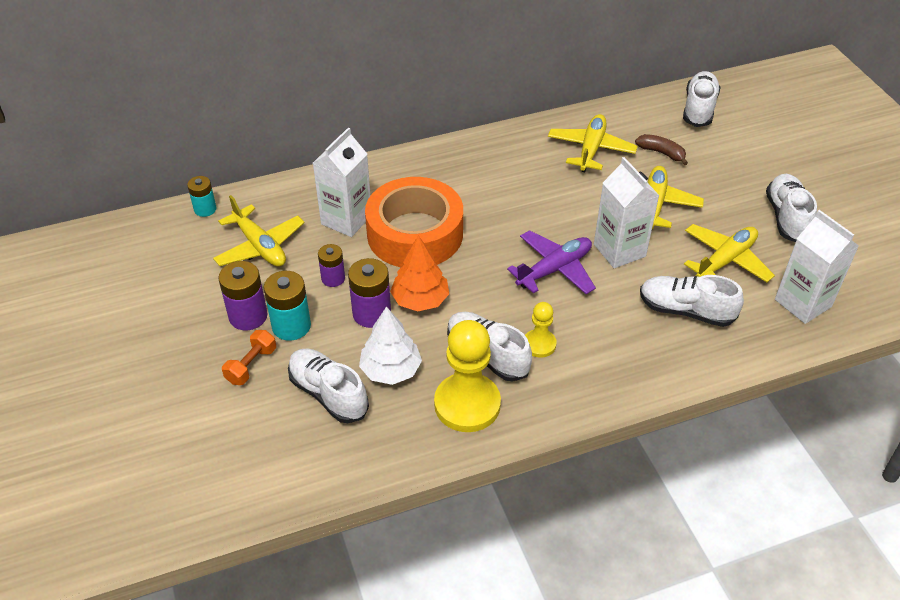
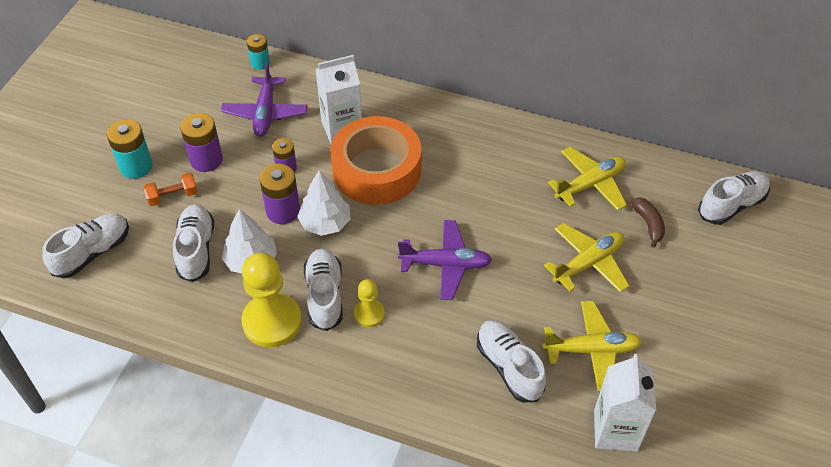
camera: 40 degrees right, 5 degrees up
(260, 246) = (265, 113): yellow plane -> purple plane
(291, 326) = (224, 185): turquoise battery -> turquoise battery (136, 166)
(420, 300) = (325, 223): orange tree -> white tree
(619, 250) = (514, 283): white carton -> none
(786, 217) = (693, 350): white shoe -> white shoe (92, 253)

